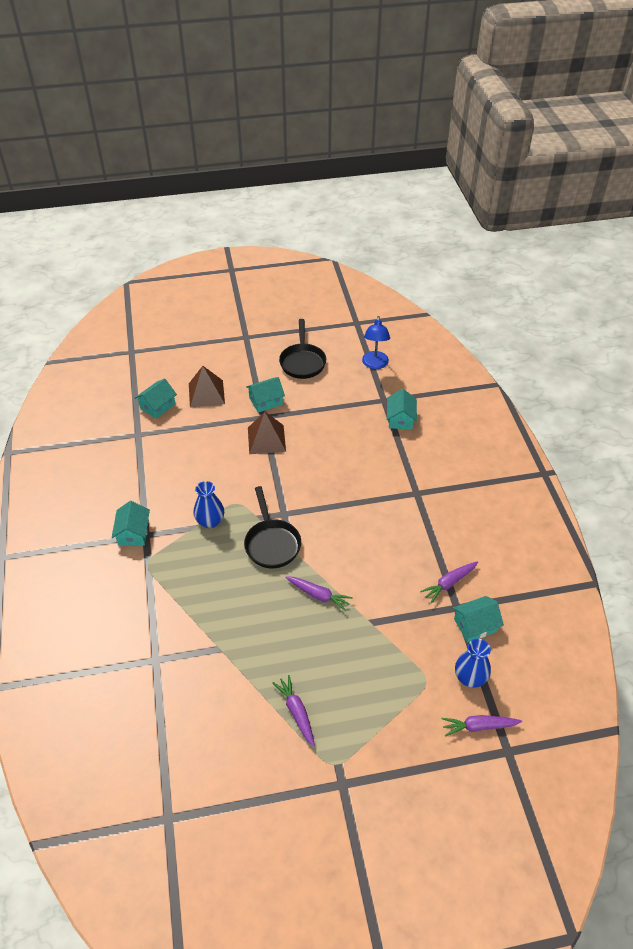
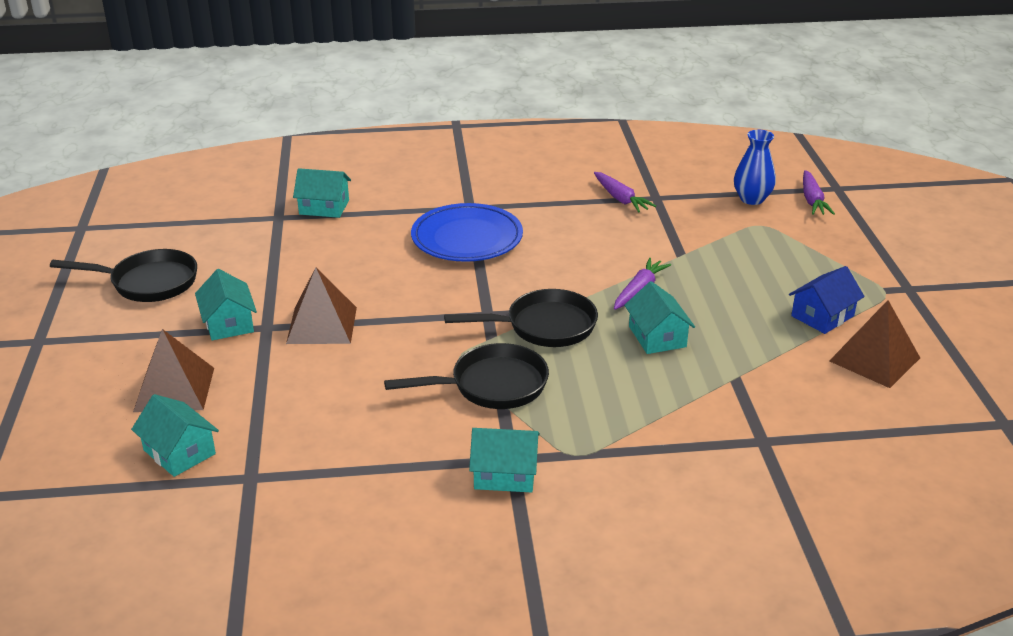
camera: 85 degrees left, 15 degrees down
(210, 521) = (492, 385): blue vase -> black pan
(243, 740) = (874, 359): none -> brown pyramid
(296, 712) = (822, 316): purple carrot -> blue house
(373, 495) = (467, 238): none -> blue plate
(375, 364) = (194, 218): blue lamp -> none
(475, 625) = (681, 189): turquoise house -> turquoise house (657, 336)

